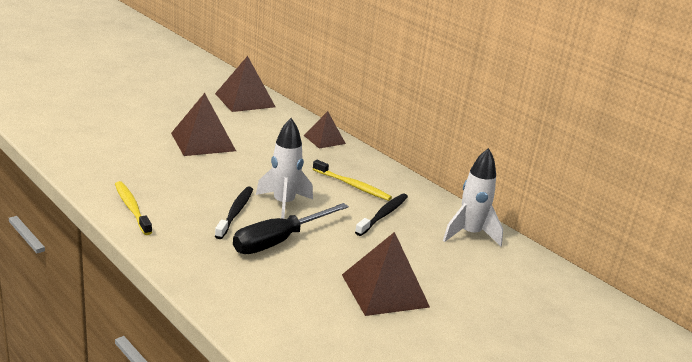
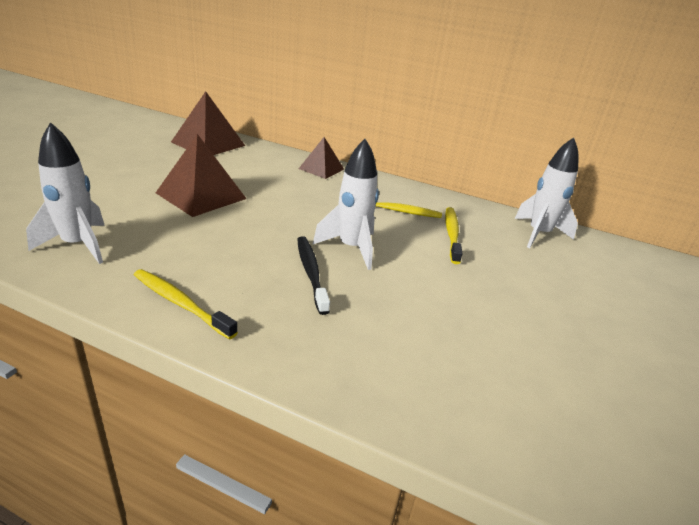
camera: 25 degrees left, 5 degrees up
(94, 158) = (78, 245): none -> white rocket
(279, 241) = (390, 296): black screwdriver -> none
(383, 215) = (451, 234): black toothbrush -> yellow toothbrush
(385, 290) = (547, 323): brown pyramid -> none

